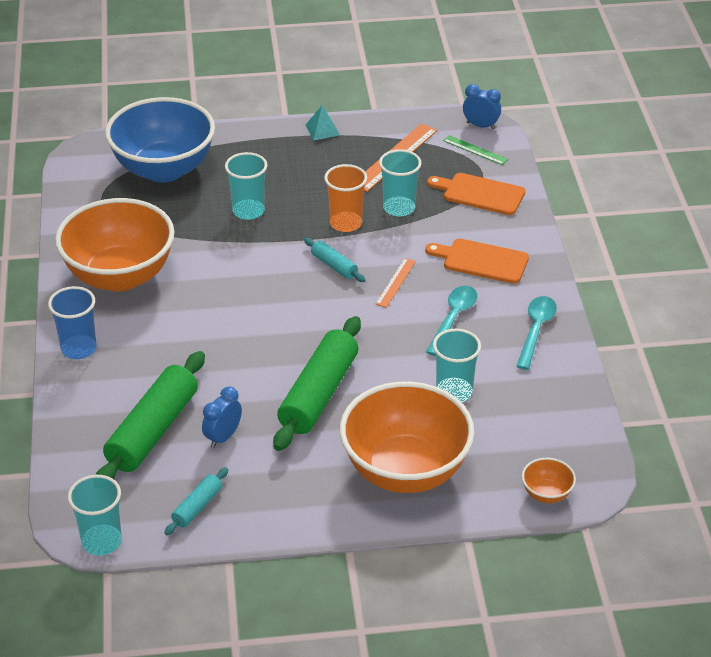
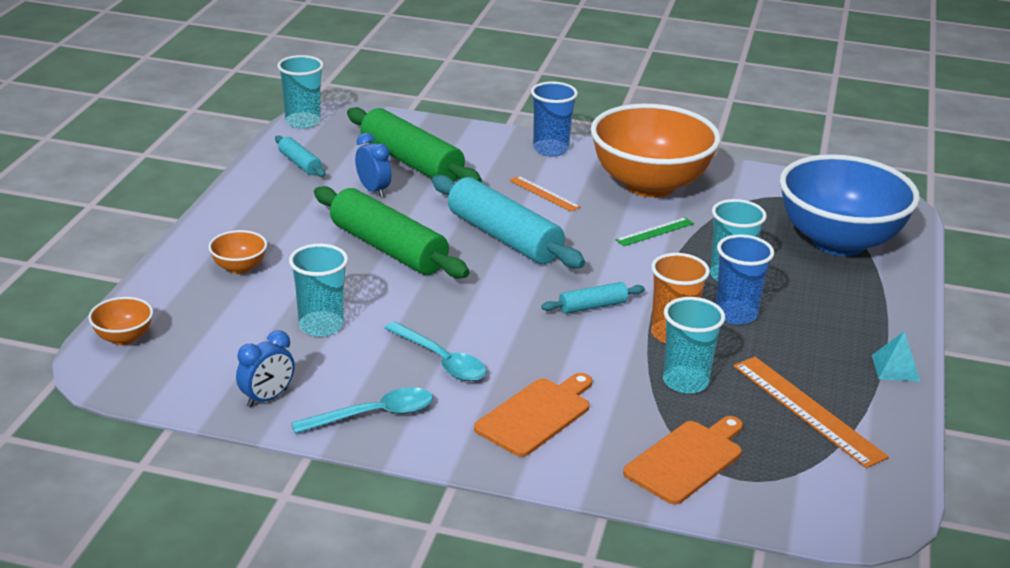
camera: 110 degrees right, 10 degrees down
(260, 335) = (504, 237): none -> turquoise rolling pin
(300, 200) = (735, 314): none -> blue cup
(396, 282) = (535, 339): orange ruler -> orange ruler (544, 193)
(405, 471) = (239, 267): orange bowl -> orange bowl, size x0.40
(475, 150) = (801, 490): green ruler -> green ruler (655, 232)
(480, 126) = (868, 516): blue clock -> blue clock (267, 398)
(536, 330) = (374, 415): turquoise spoon -> turquoise spoon turned 60 degrees counterclockwise

